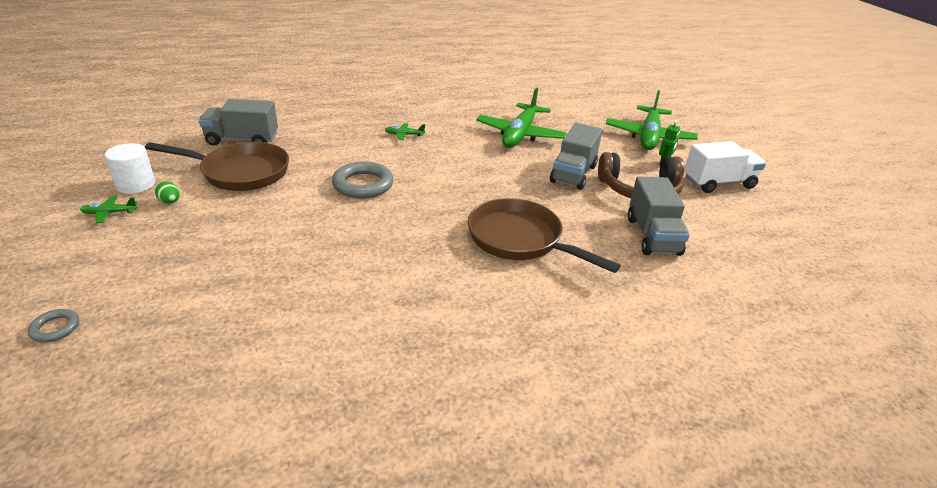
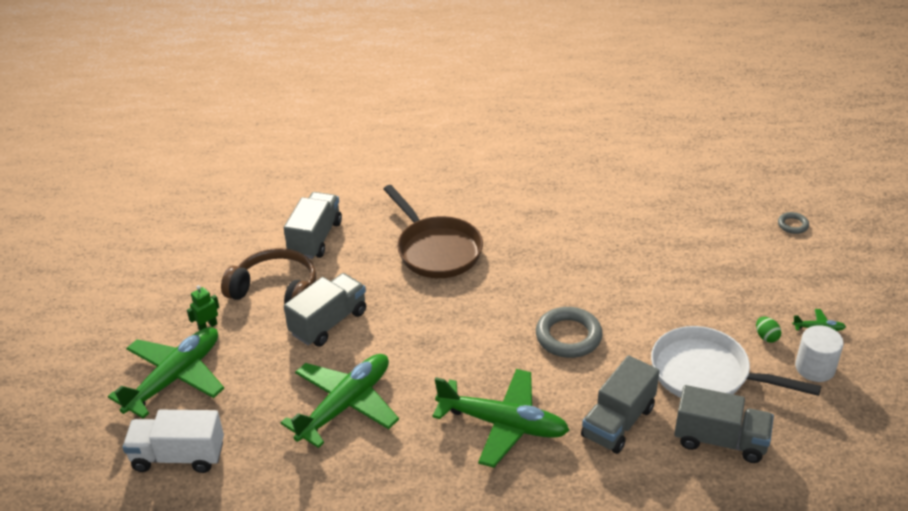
camera: 160 degrees left, 5 degrees up
(240, 172) = (706, 374): brown pan -> white pan
(319, 142) = (618, 422): none -> grey truck
(404, 135) = (503, 424): green plane -> green plane, size x2.47
(718, 183) = (181, 289): white truck -> white truck (178, 456)

